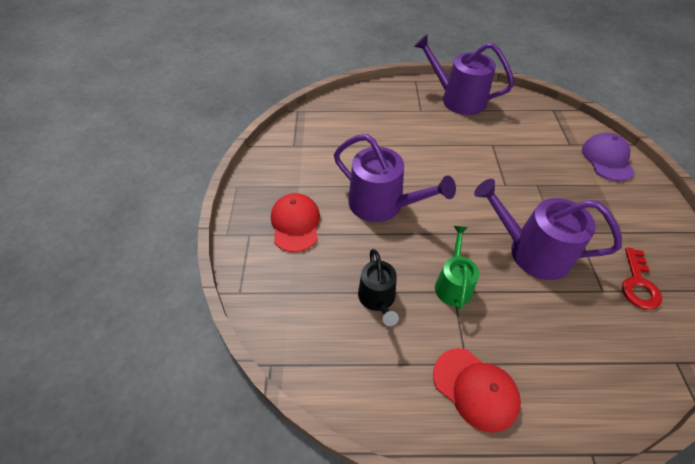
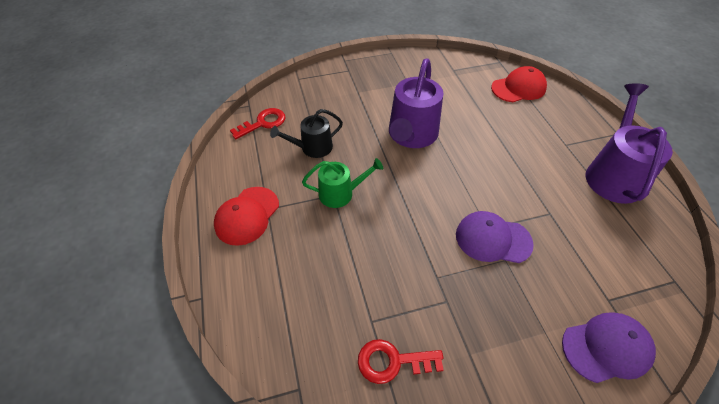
camera: 75 degrees right, 0 degrees up
(295, 224) = (368, 90): red cap -> red cap (518, 88)
(315, 350) = (263, 123): none -> red key
(517, 185) = (493, 239): none -> purple cap
(532, 251) = (400, 254): purple watering can -> none

